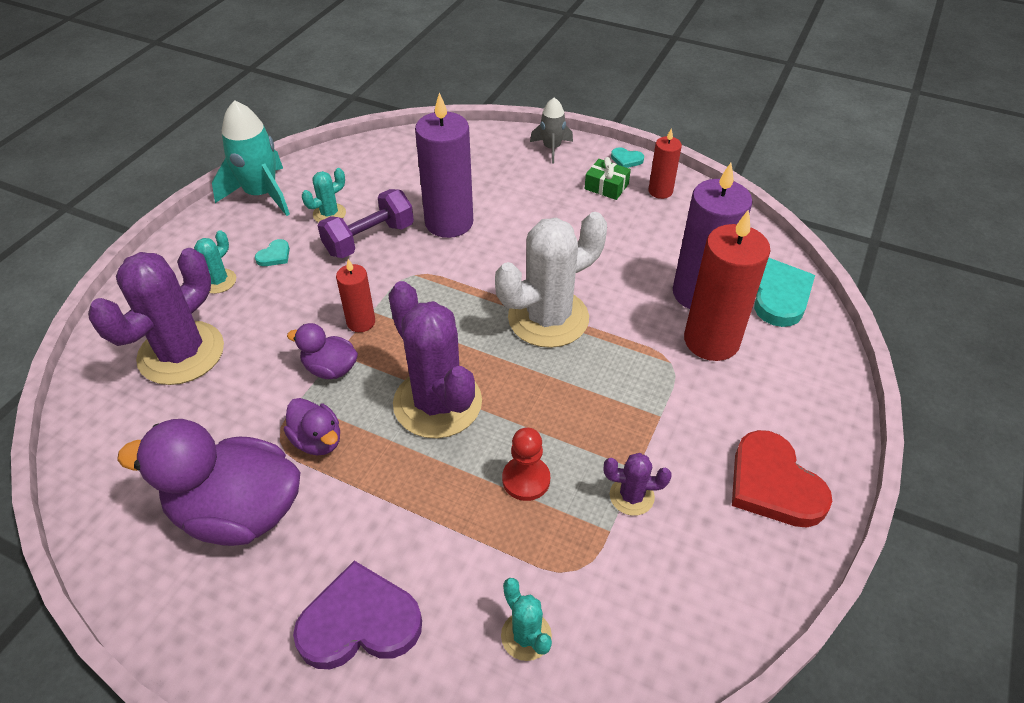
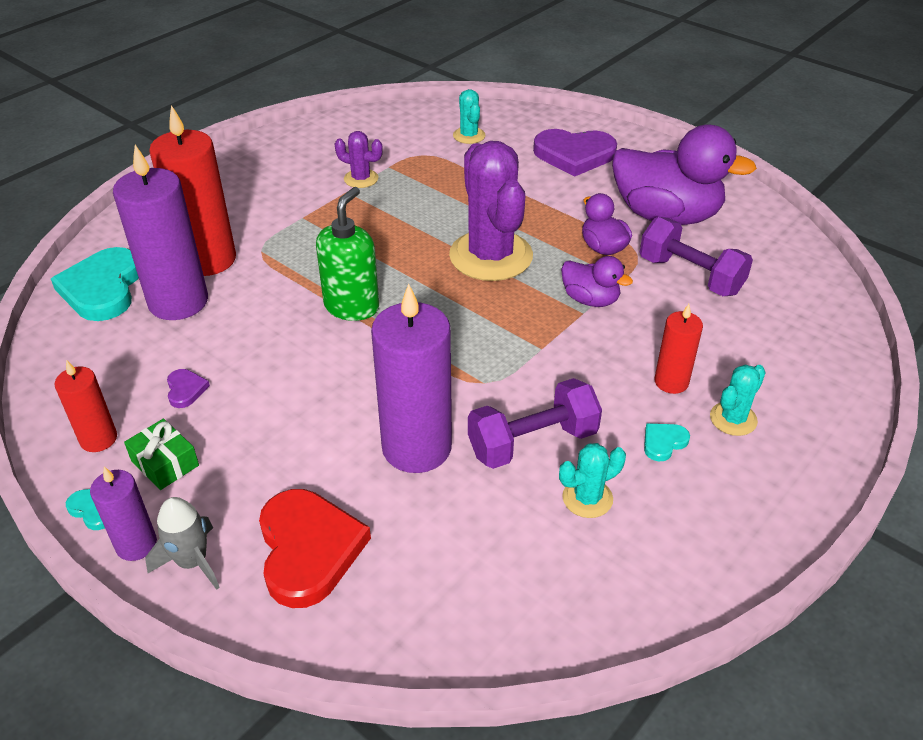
camera: 165 degrees left, 5 degrees down
(181, 353) = (753, 341): purple cactus -> none
(225, 419) = (690, 276): none -> purple dumbbell
(261, 194) = (699, 562): turquoise rocket -> none
(361, 322) = (555, 338): red candle -> red candle (671, 382)
(526, 479) = (435, 199): red pawn -> none
(548, 318) = (352, 306): white cactus -> green soap dispenser
(588, 150) = (136, 544): none -> purple candle
(631, 229) = (185, 390): none -> purple heart
(773, 484) = (253, 169): red heart -> red heart (308, 549)

